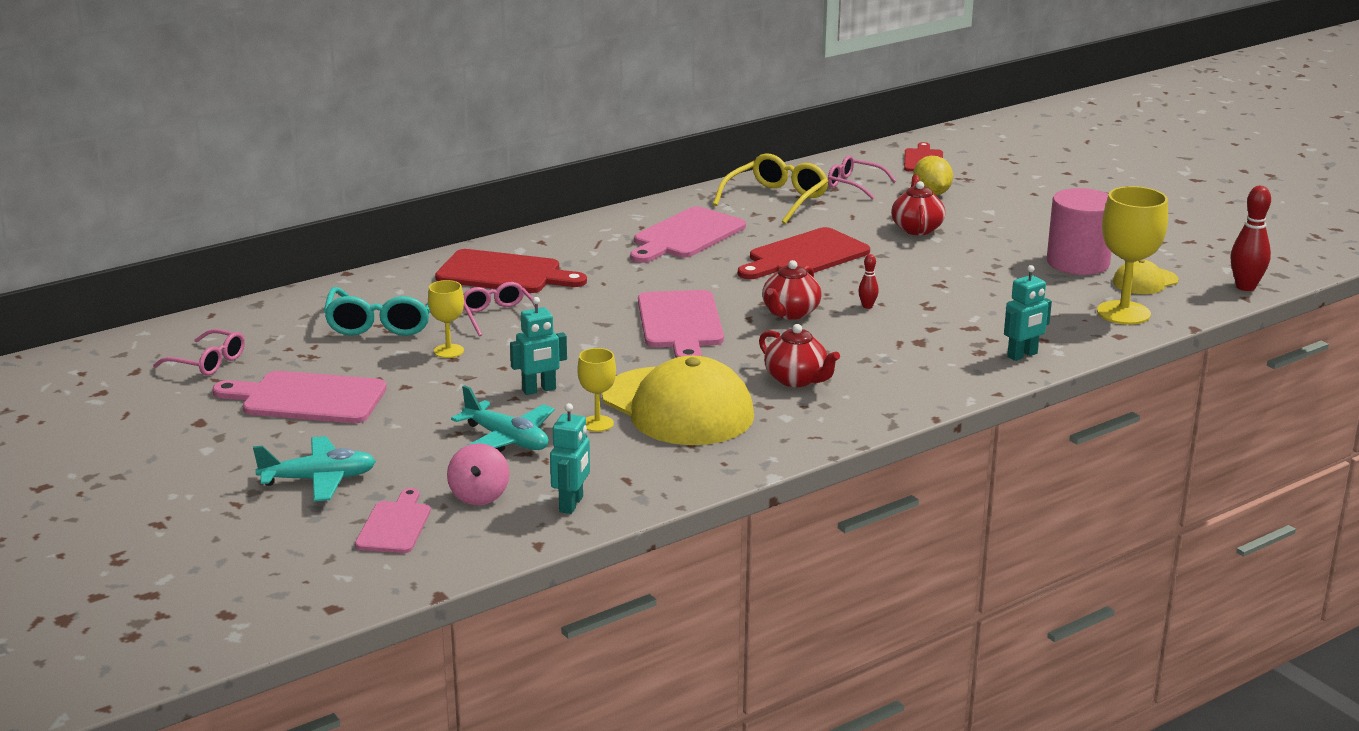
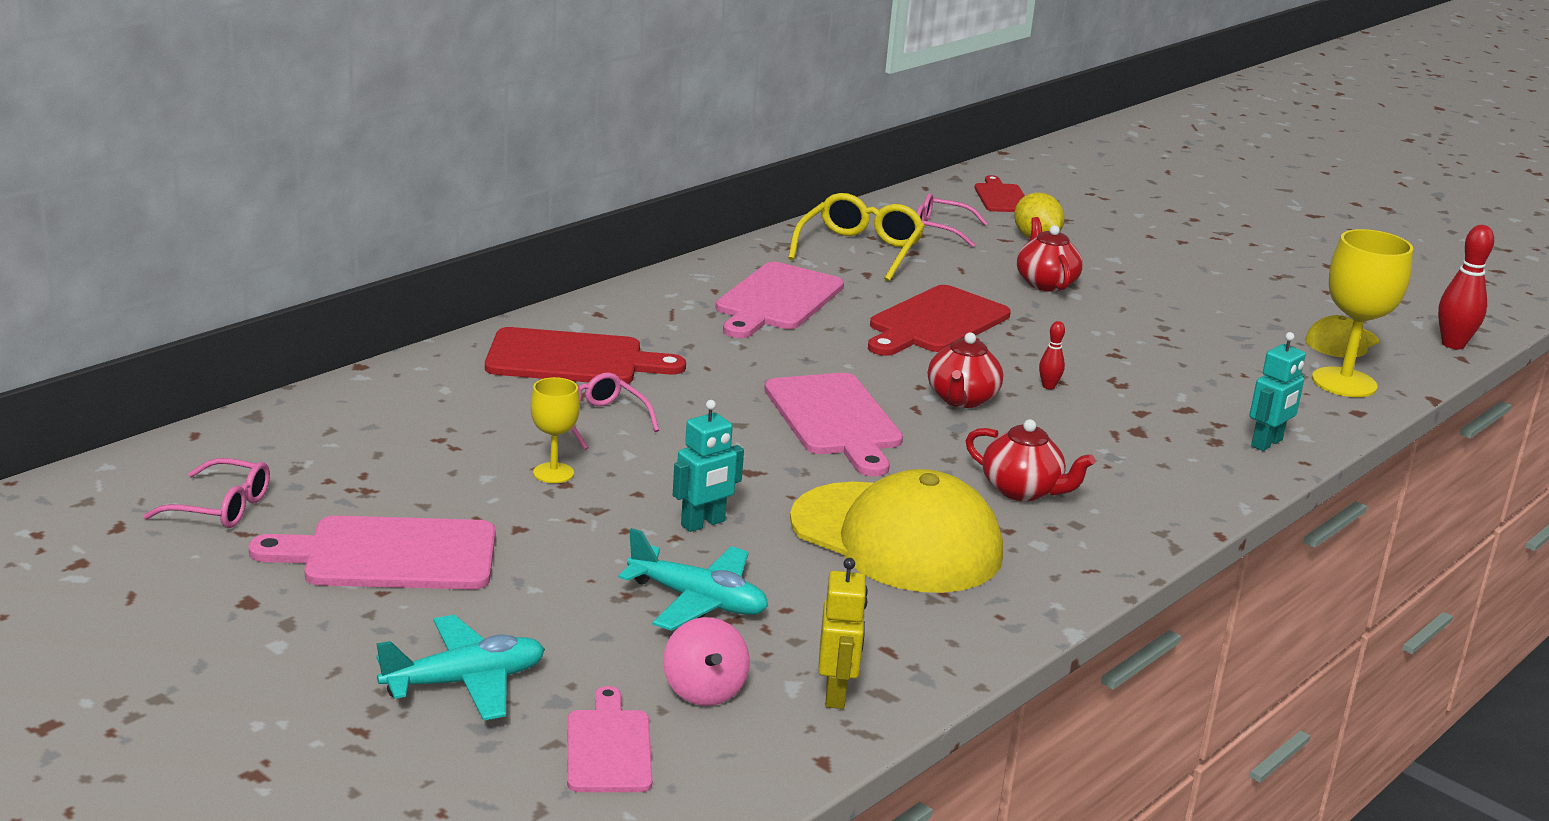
camera: 15 degrees left, 0 degrees up
(382, 323) = (443, 436): turquoise glasses -> none
(571, 504) = (836, 694): turquoise robot -> yellow robot
(597, 423) = (806, 569): yellow goblet -> none
(1078, 263) = (1253, 321): pink cylinder -> none

